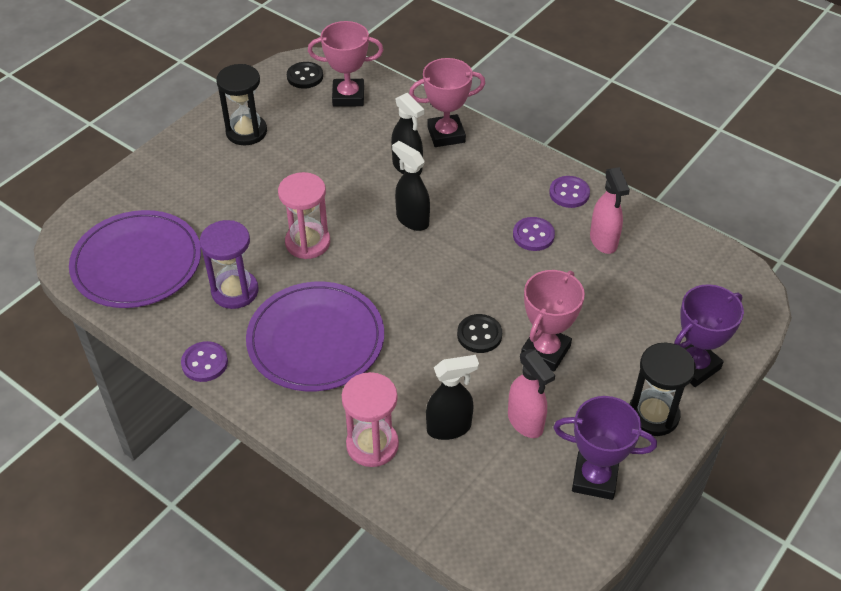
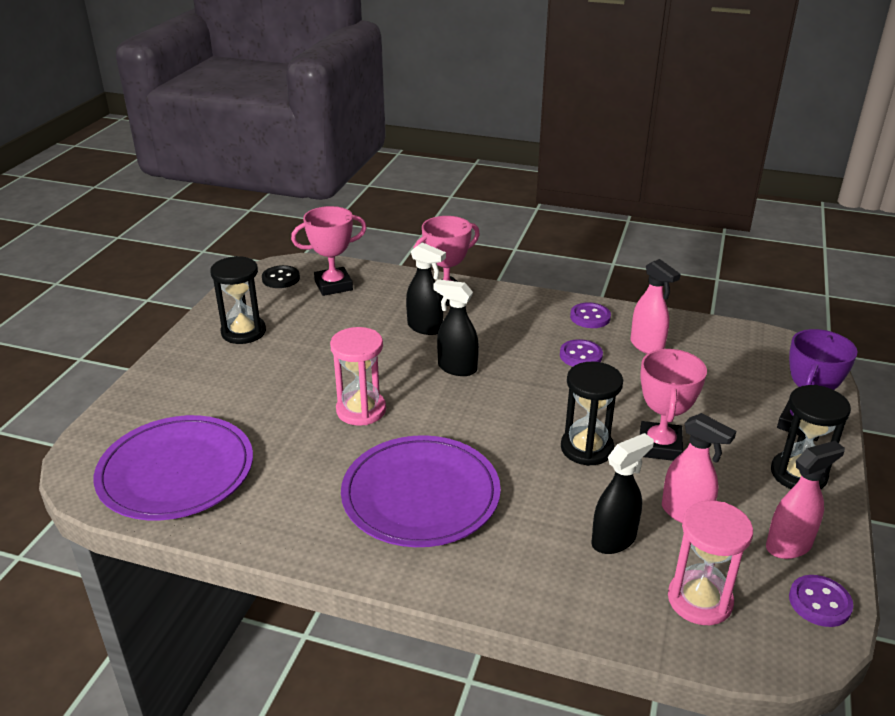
camera: 20 degrees left, 15 degrees down
(205, 363) = (306, 550): purple button -> purple button (819, 602)
(235, 291) = (305, 472): purple hourglass -> none
(372, 445) = (544, 580): pink hourglass -> pink hourglass (699, 600)
(479, 335) = (587, 448): black button -> black hourglass
(594, 478) = (789, 546): purple trophy -> pink spray bottle

